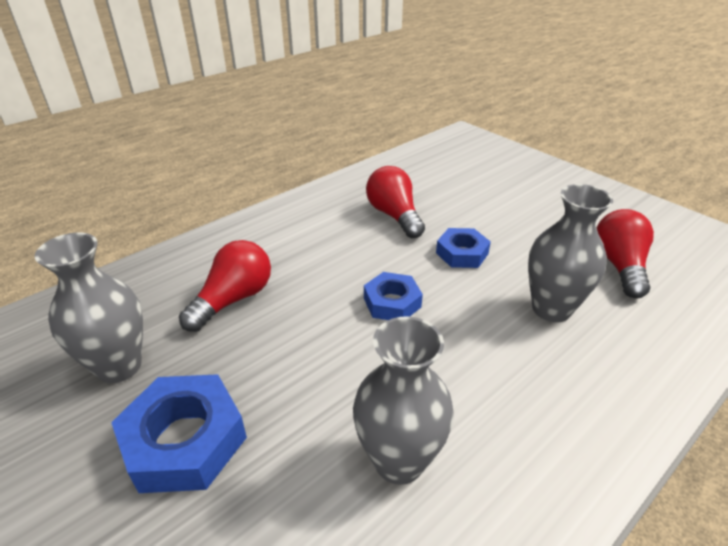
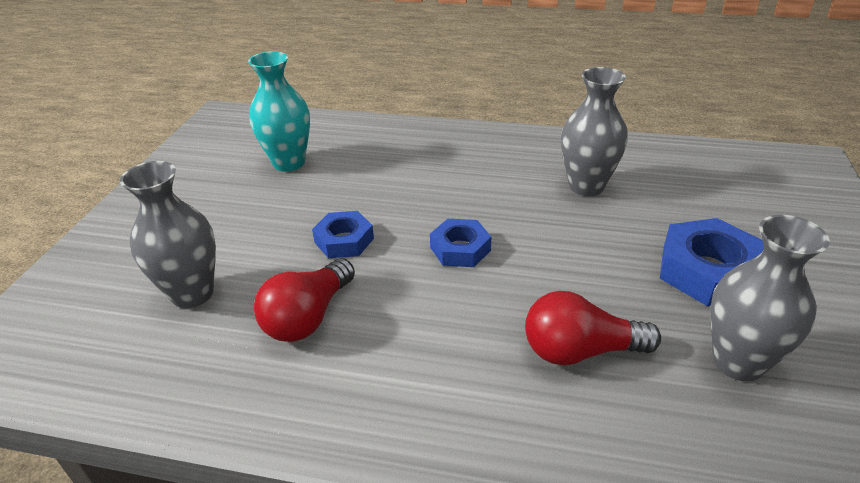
camera: 125 degrees left, 0 degrees up
(551, 309) = (380, 176): grey vase -> grey vase (192, 293)
(619, 266) = (289, 163): red light bulb -> turquoise vase

